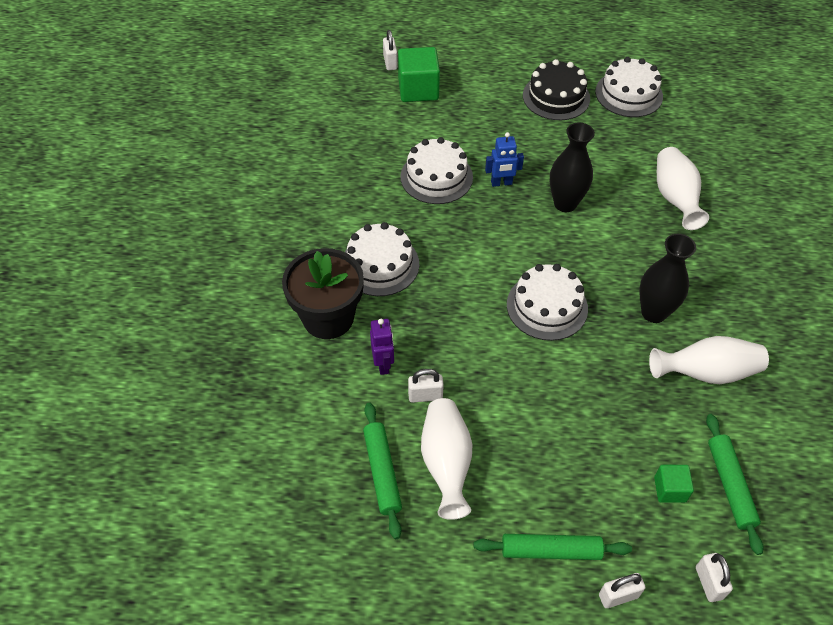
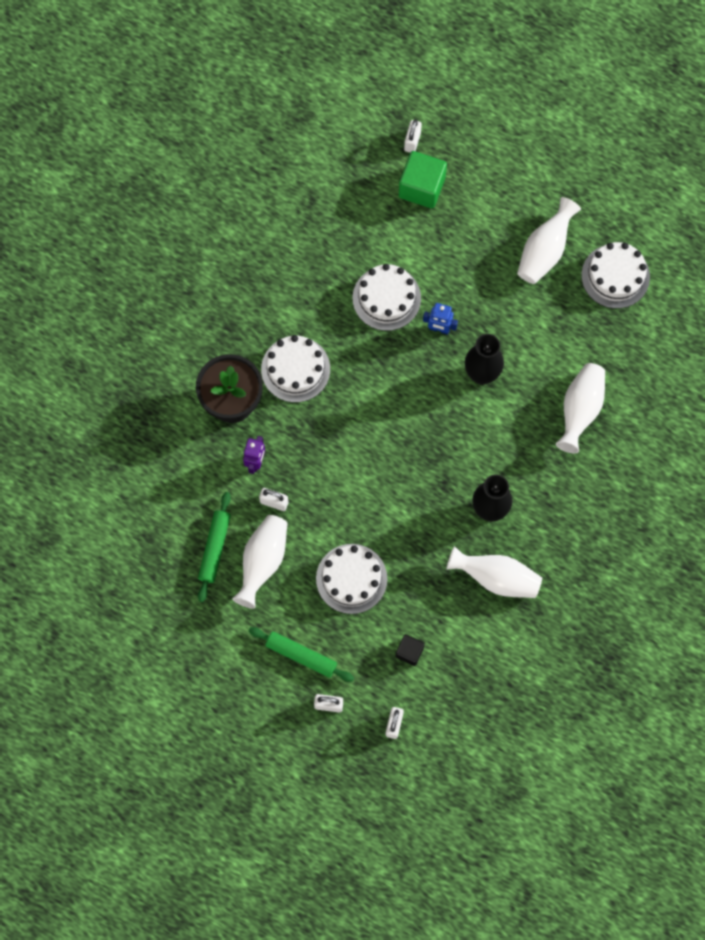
camera: 25 degrees right, 20 degrees up
(547, 306) = (408, 467): white cake -> white cake (351, 578)
(556, 97) = (545, 250): black cake -> white vase
(670, 489) = (409, 652): green cube -> black cube
(730, 485) = (454, 668): green rolling pin -> none

